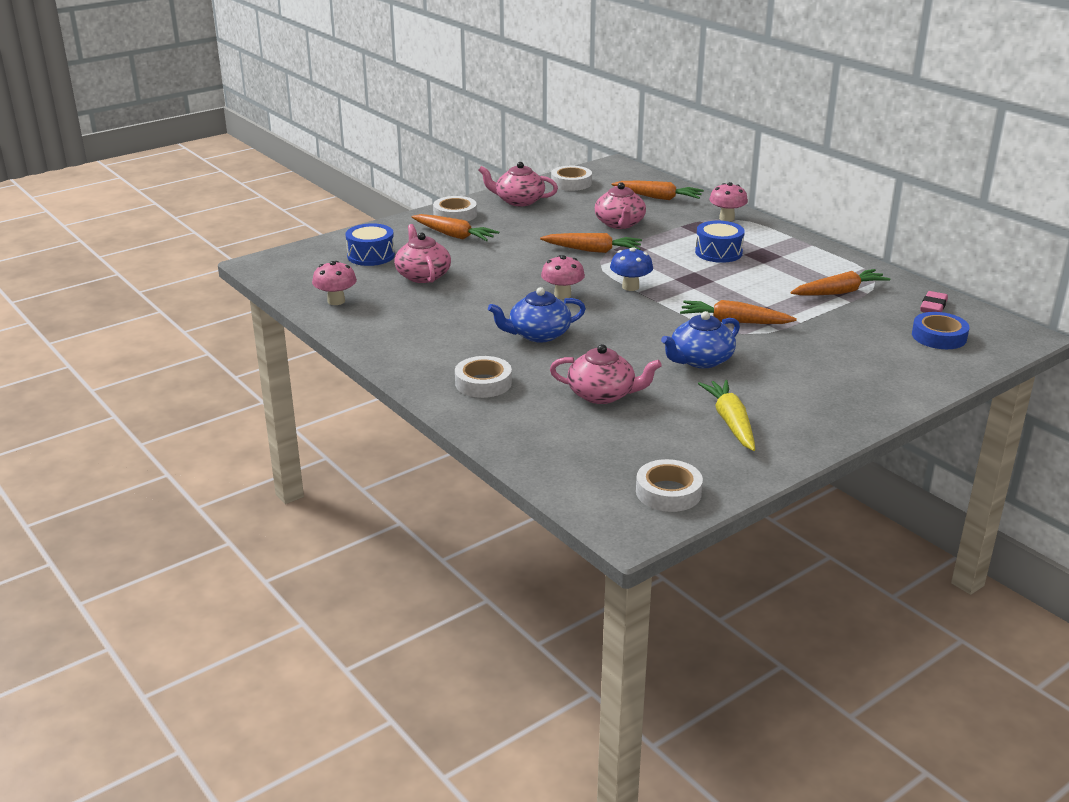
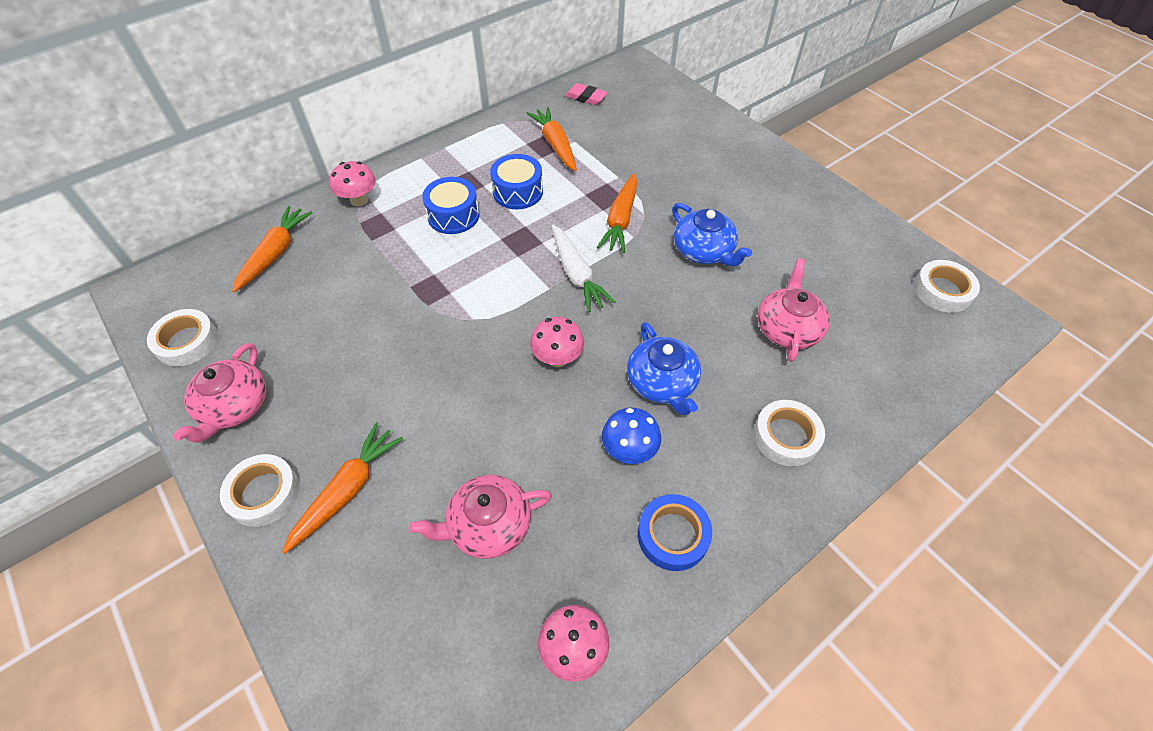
camera: 90 degrees left, 25 degrees up
(371, 256) = (405, 613): blue drum -> blue drum (518, 192)
(593, 250) = (430, 325): orange carrot -> none
(620, 224) = (351, 295): pink teapot -> none
(630, 287) = (538, 294): blue mushroom -> blue mushroom (629, 450)
(656, 302) = (576, 274): none -> white carrot
(731, 422) = (815, 241): yellow carrot -> none
(939, 336) = (641, 104): blue tape -> blue tape (673, 535)

